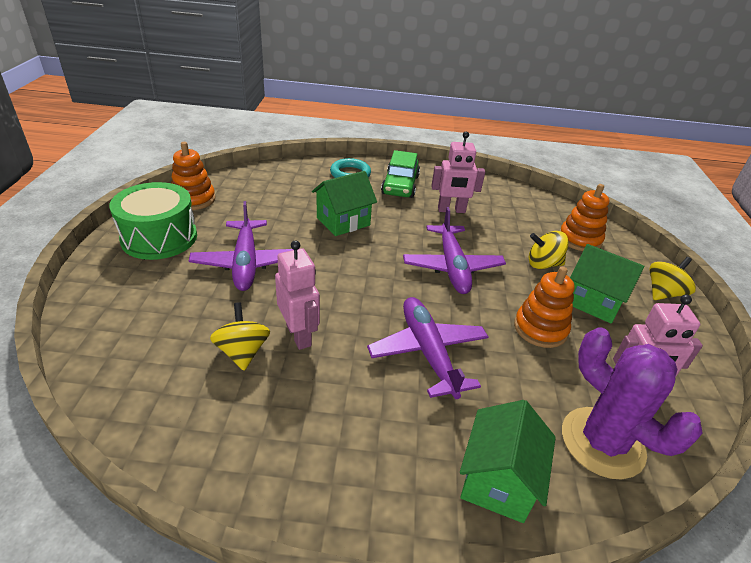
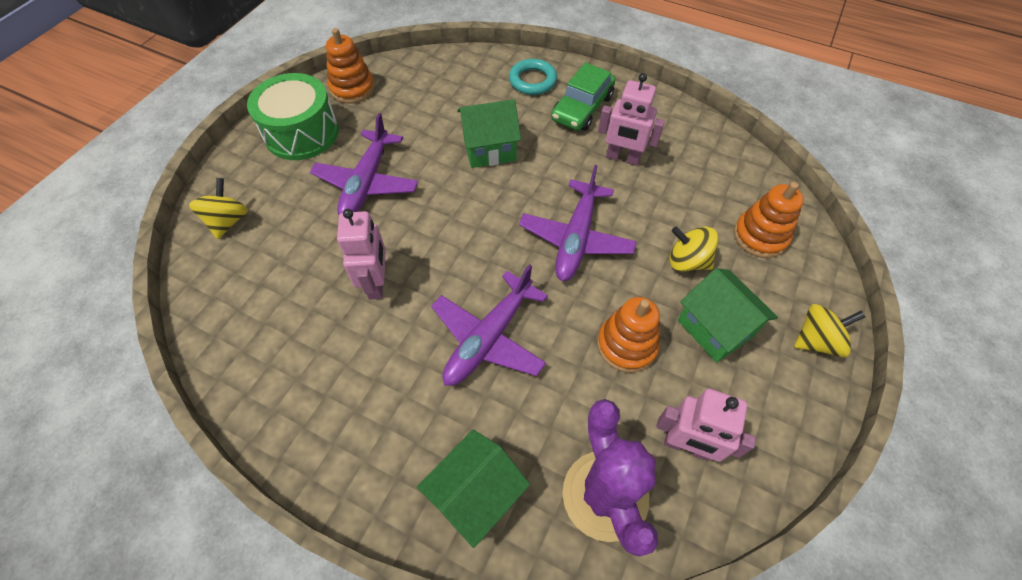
camera: 25 degrees right, 20 degrees up
(242, 352) = (319, 287): yellow spinning top -> yellow spinning top (228, 221)
(428, 352) = (489, 338): purple plane -> purple plane turned 150 degrees counterclockwise

